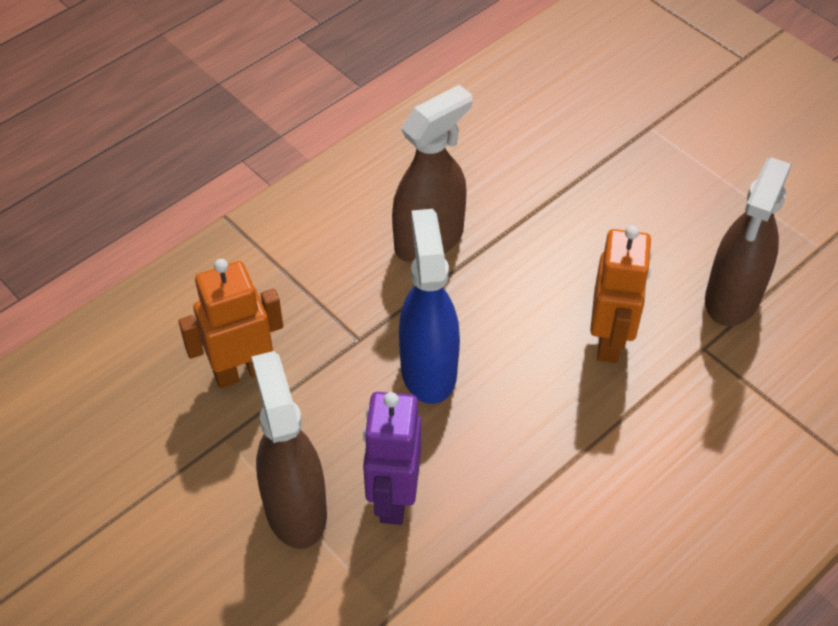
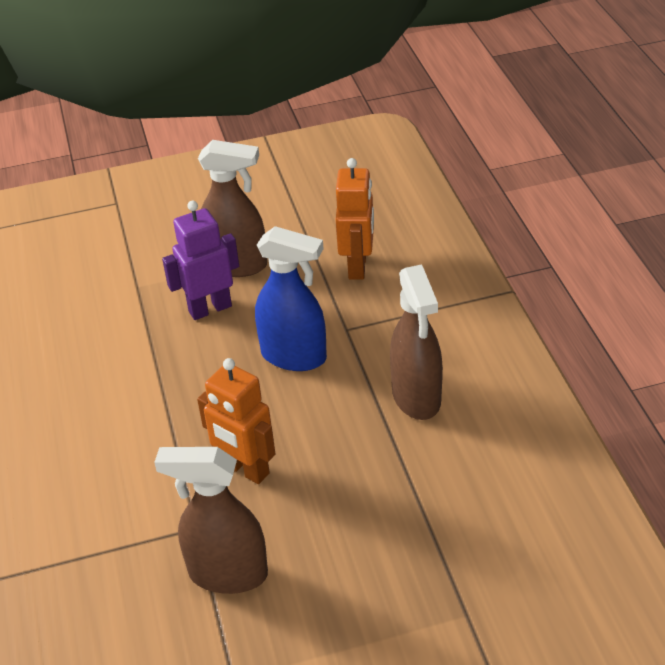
camera: 120 degrees right, 10 degrees down
(393, 498) = (210, 308): purple robot -> purple robot turned 60 degrees counterclockwise
(732, 298) = (227, 574): brown spray bottle -> brown spray bottle turned 45 degrees counterclockwise

